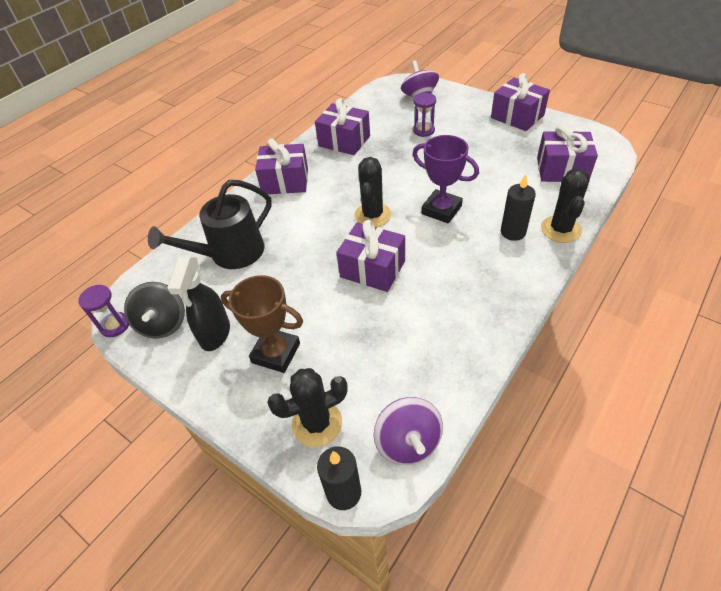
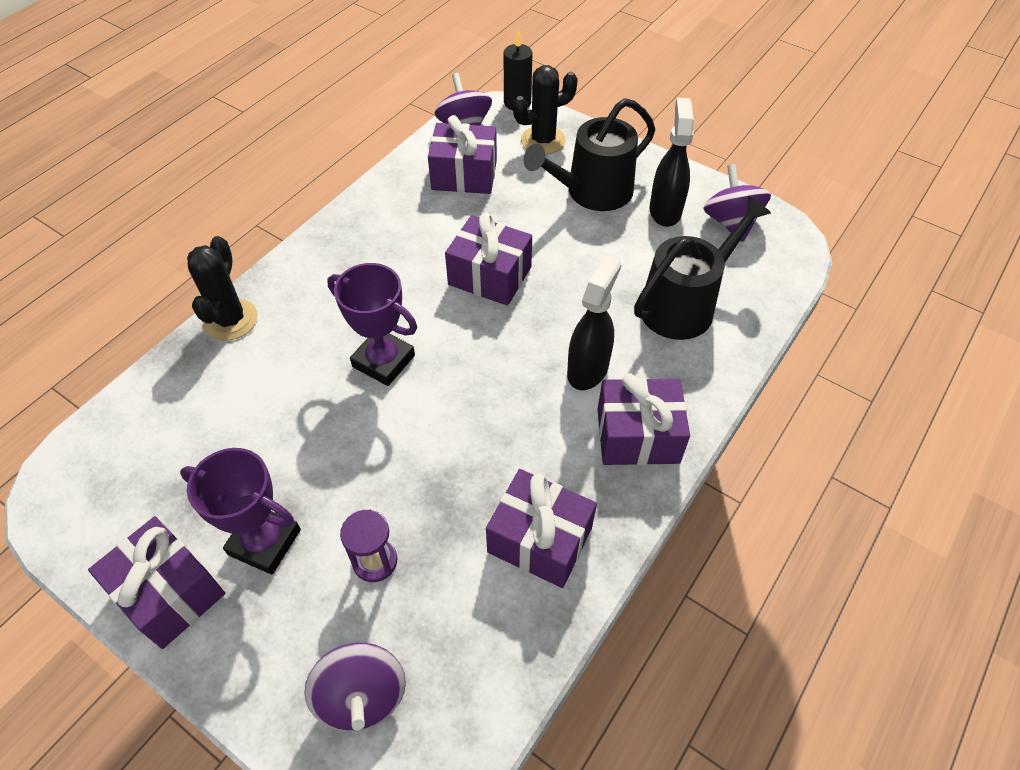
camera: 175 degrees right, 5 degrees up
(115, 325) = (787, 222): purple hourglass -> none
(163, 324) = (730, 222): black spinning top -> purple spinning top
(276, 353) = (592, 192): brown trophy -> black watering can
(307, 212) = (588, 369): none -> black spray bottle
(372, 215) = (487, 357): black cactus -> none
(480, 133) = (264, 542): none -> purple trophy
(513, 232) = (295, 319): black candle -> none
(562, 170) = (166, 431): purple gift -> purple gift (464, 175)

